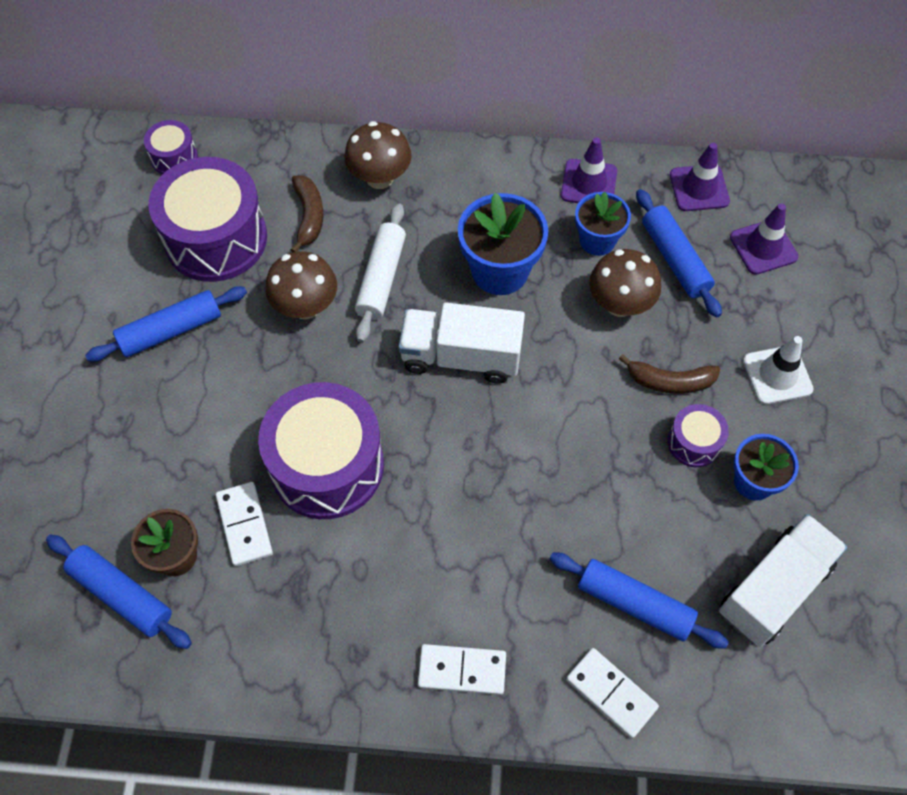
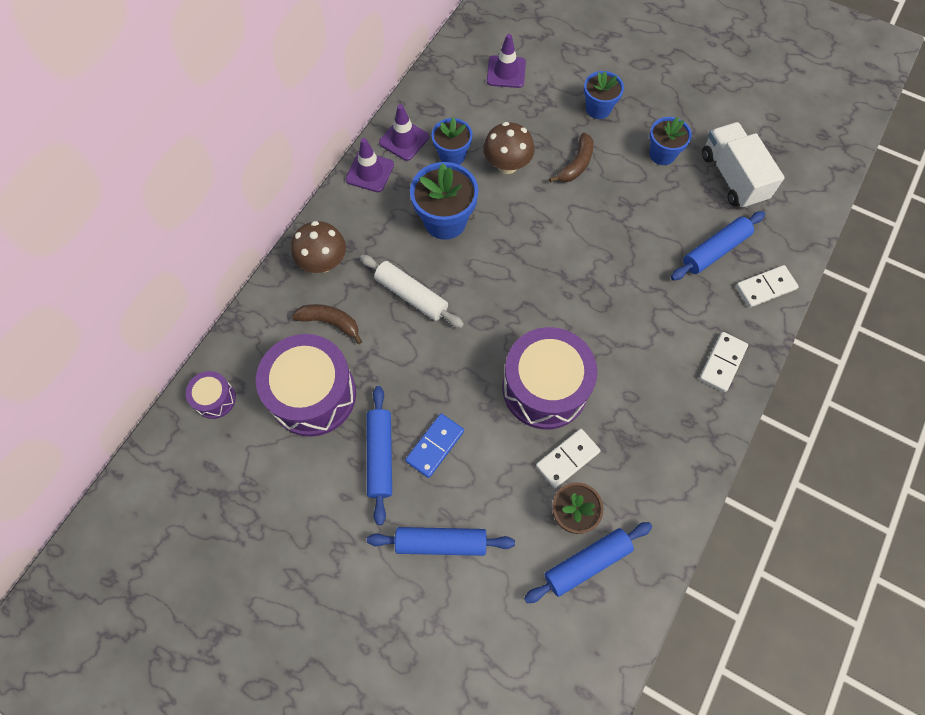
camera: 65 degrees left, 5 degrees up
(204, 378) = (435, 446): none -> blue domino
(245, 525) = (567, 458): white domino -> white domino turned 45 degrees counterclockwise
(305, 306) = (408, 354): brown mushroom -> none
(461, 356) = (500, 272): white truck -> none
(675, 259) = (489, 121): blue rolling pin -> blue rolling pin (441, 542)
(694, 442) = (623, 171): purple drum -> none
(699, 188) = (443, 83): purple traffic cone -> purple traffic cone (370, 172)
(777, 375) = (598, 109): white traffic cone -> blue flower pot

